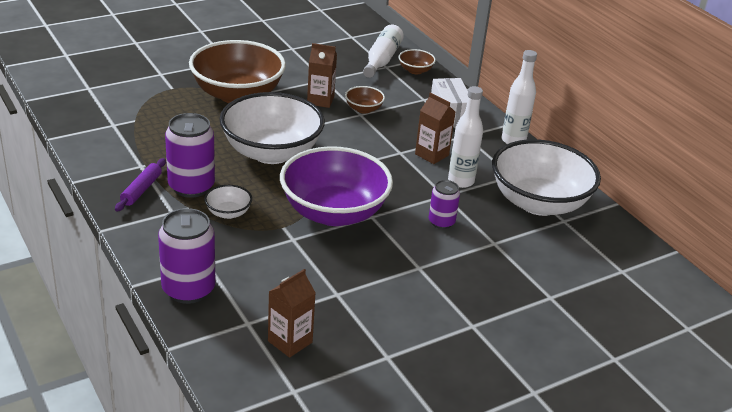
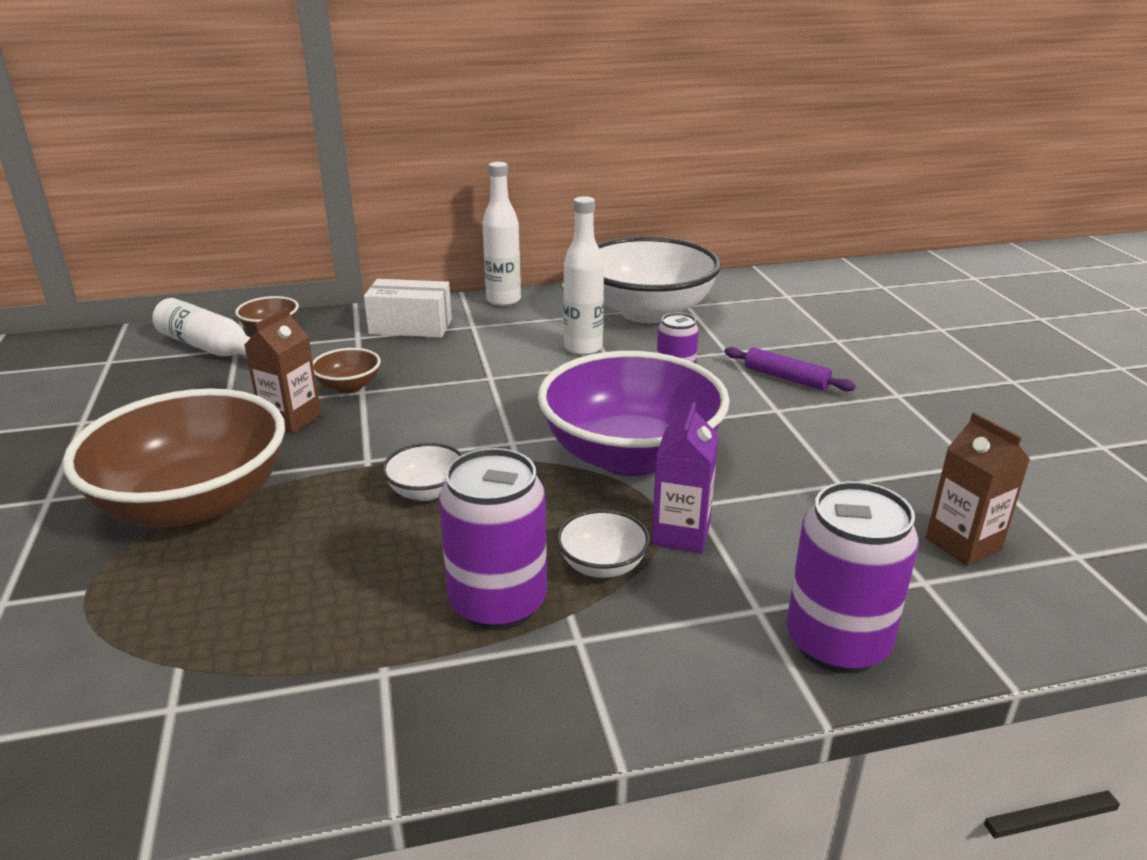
camera: 70 degrees left, 5 degrees down
(141, 190) = (481, 680): purple rolling pin -> purple rolling pin (786, 378)
(263, 235) = (681, 534): none -> purple carton
(271, 152) = (426, 491): white bowl -> white bowl, size x0.42
(432, 155) = (508, 356): brown carton -> none

